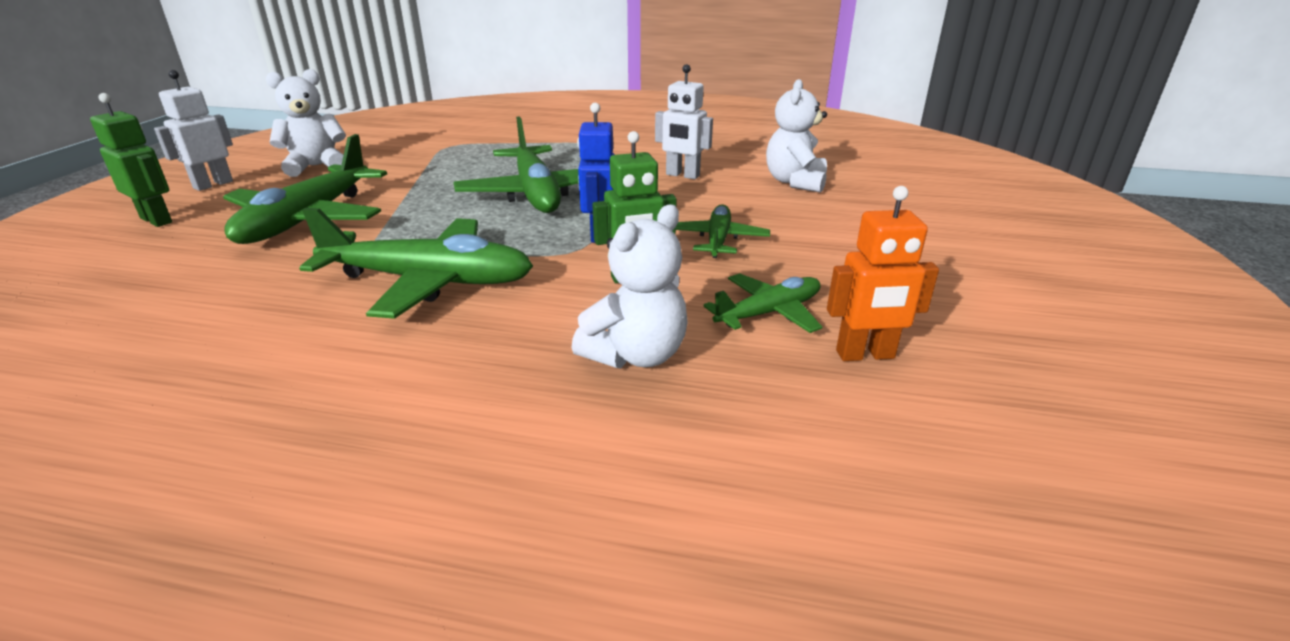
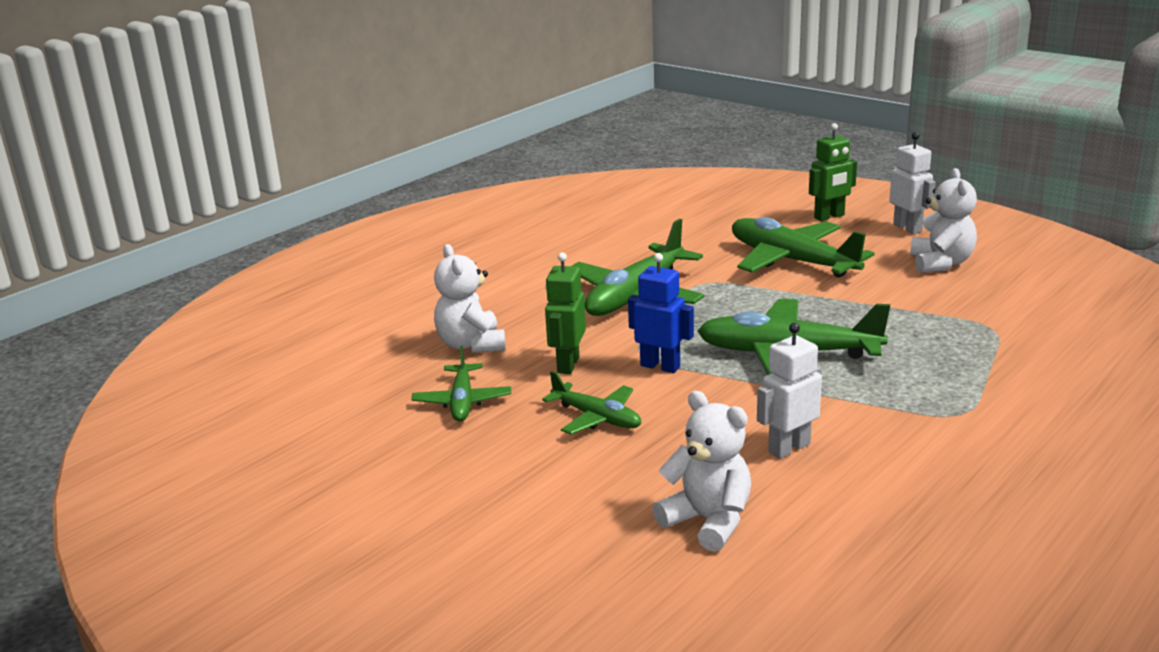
camera: 120 degrees right, 5 degrees down
(865, 355) = (378, 418): orange robot -> none

